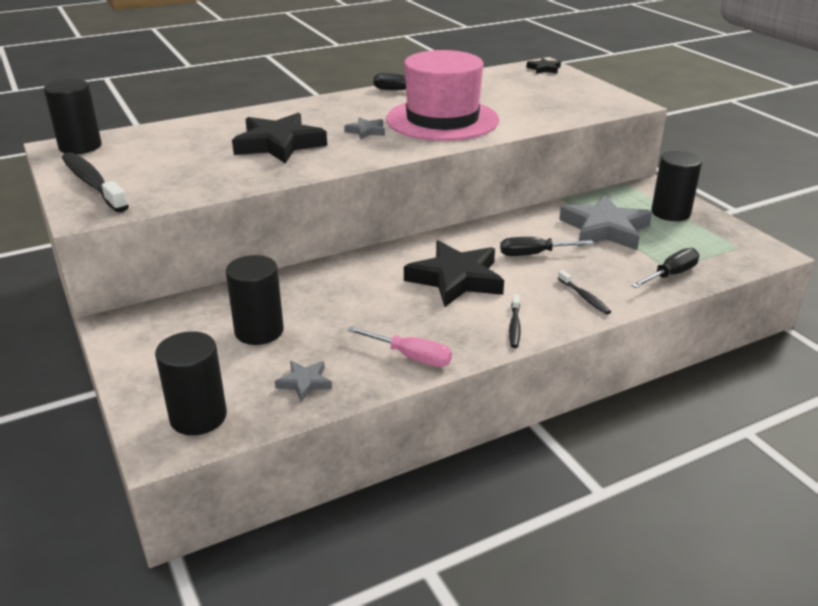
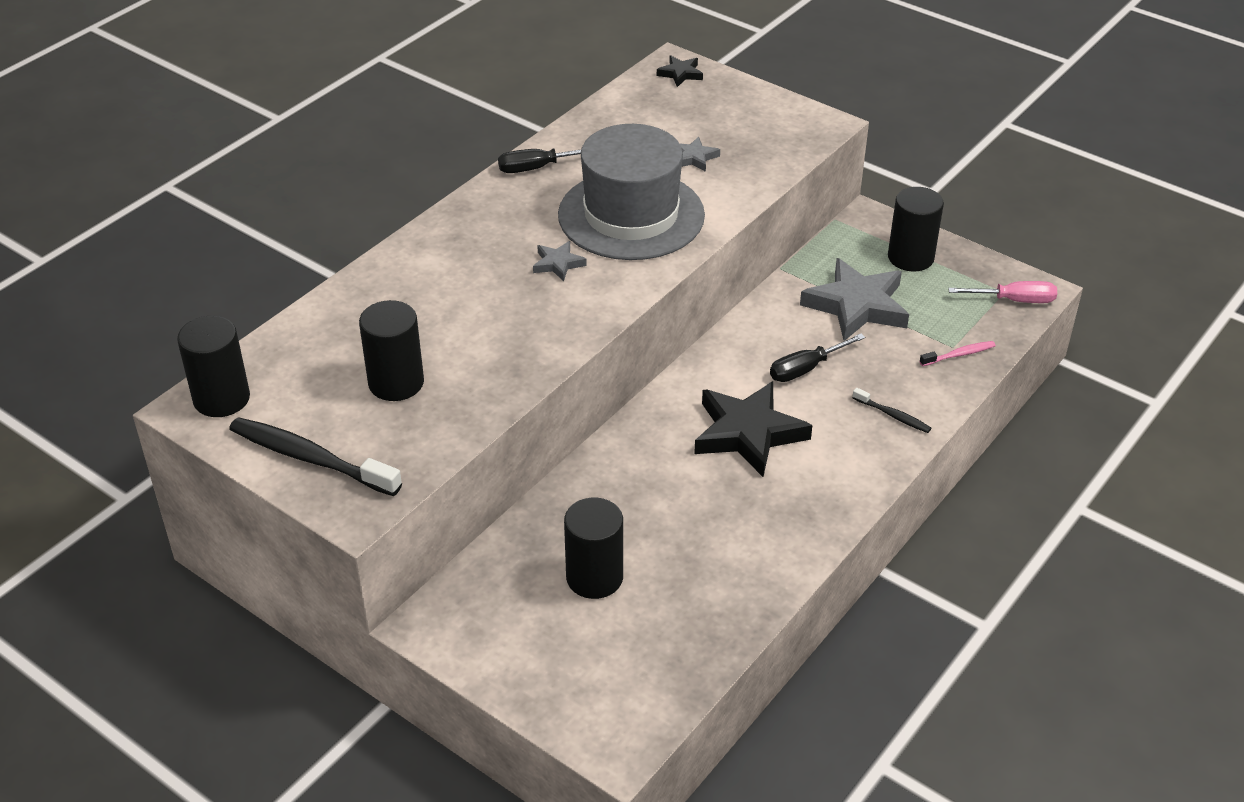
camera: 25 degrees left, 10 degrees up
(198, 417) = (624, 704): black cylinder -> black cylinder (396, 383)
(279, 144) = (473, 319): black star -> none
(304, 382) = (695, 624): grey star -> grey star (694, 157)
(412, 357) = (776, 555): pink screwdriver -> pink screwdriver (1015, 300)
(442, 120) = (631, 215): pink hat -> grey hat
(514, 326) = (849, 479): black toothbrush -> none
(671, 274) = (959, 355): black screwdriver -> pink toothbrush

